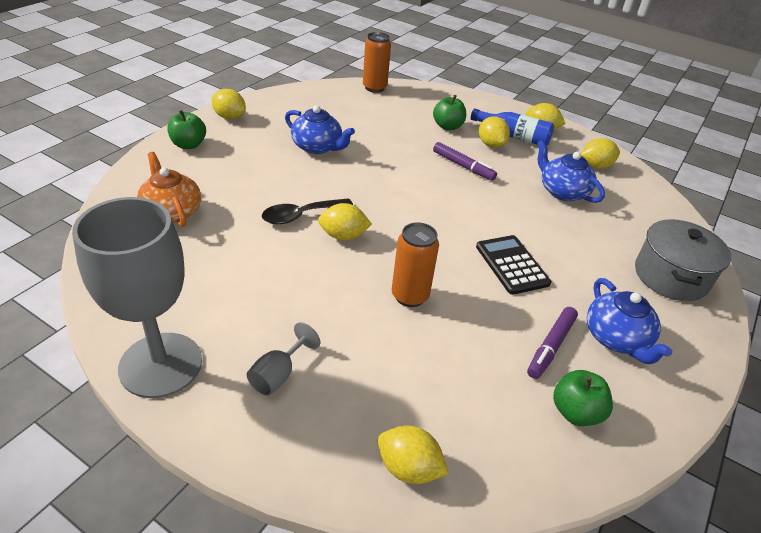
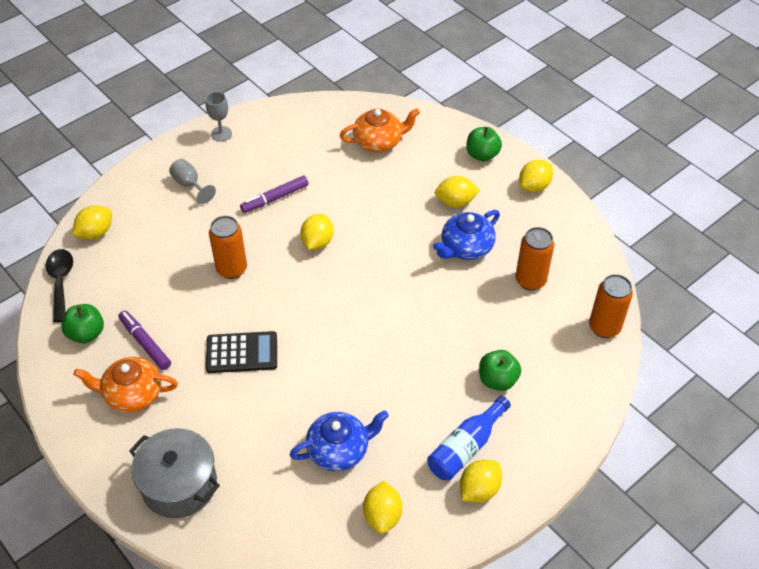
camera: 110 degrees right, 10 degrees up
(161, 365) = (221, 134): grey goblet -> grey goblet, size x0.42
(301, 215) = (353, 218): black spoon -> black spoon (61, 282)
(342, 116) = (530, 280): none -> orange can
(463, 166) = (408, 367): purple marker -> purple marker (275, 198)
(491, 145) = (449, 413): yellow lemon -> yellow lemon (455, 202)
(616, 338) = (132, 394): blue teapot -> orange teapot

